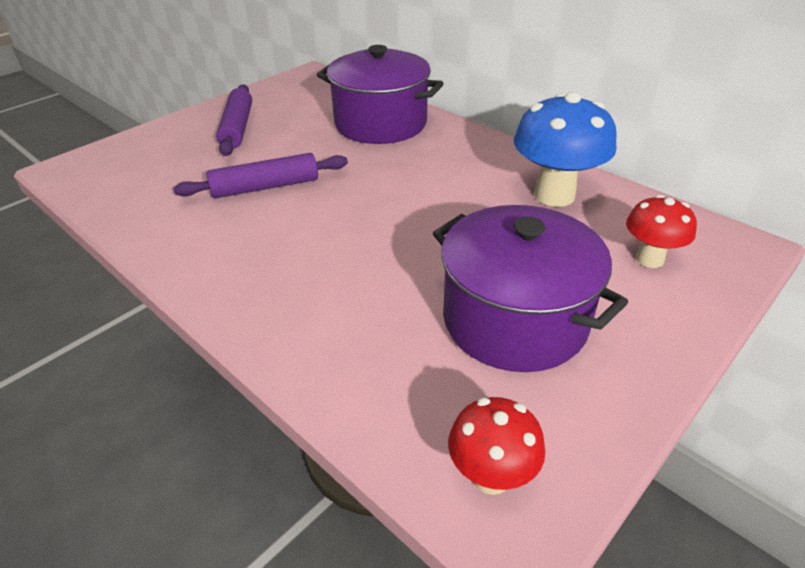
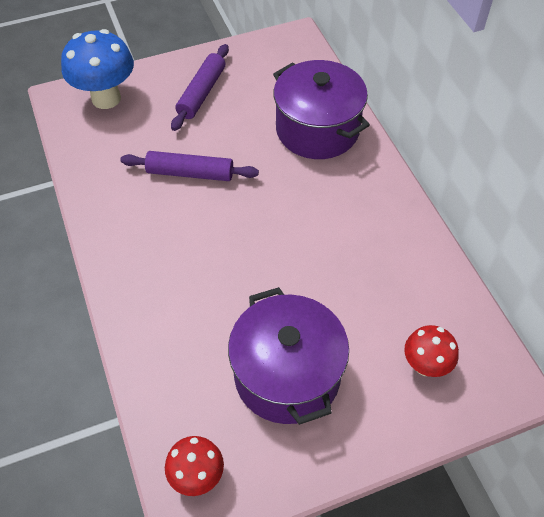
camera: 25 degrees right, 15 degrees up
(554, 195) = (402, 271): blue mushroom -> blue mushroom (106, 98)

